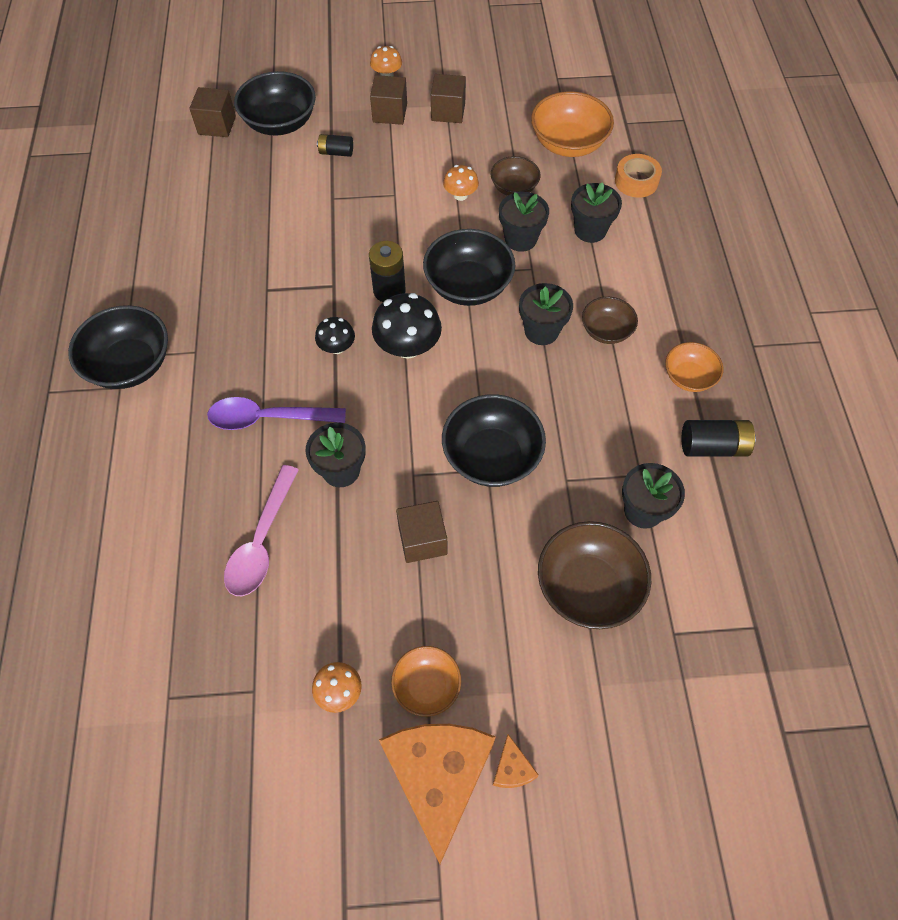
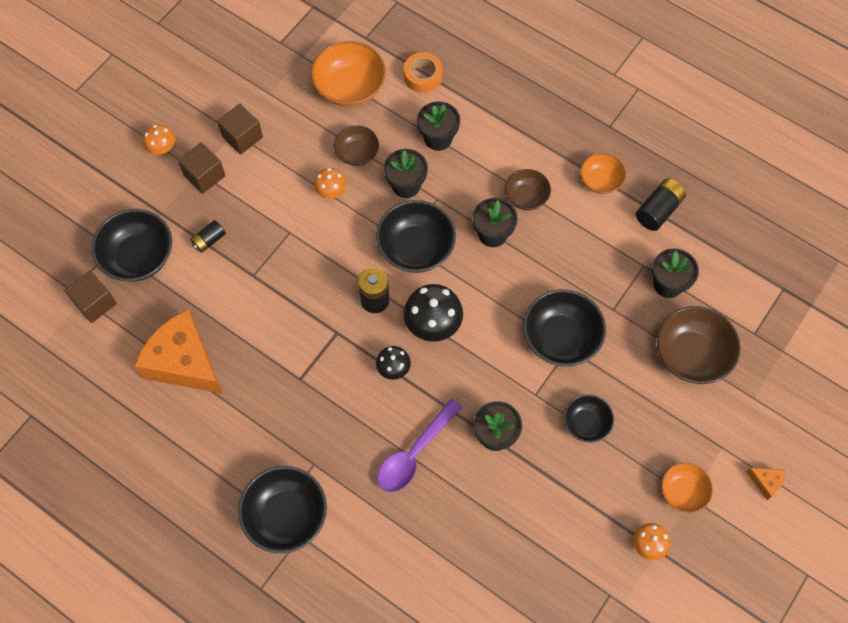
camera: 50 degrees left, 5 degrees up
(261, 541) = (508, 521): pink spoon -> none
(422, 540) = (586, 423): brown cube -> black bowl
(438, 778) = (742, 526): orange cheese -> orange cheese (184, 362)

